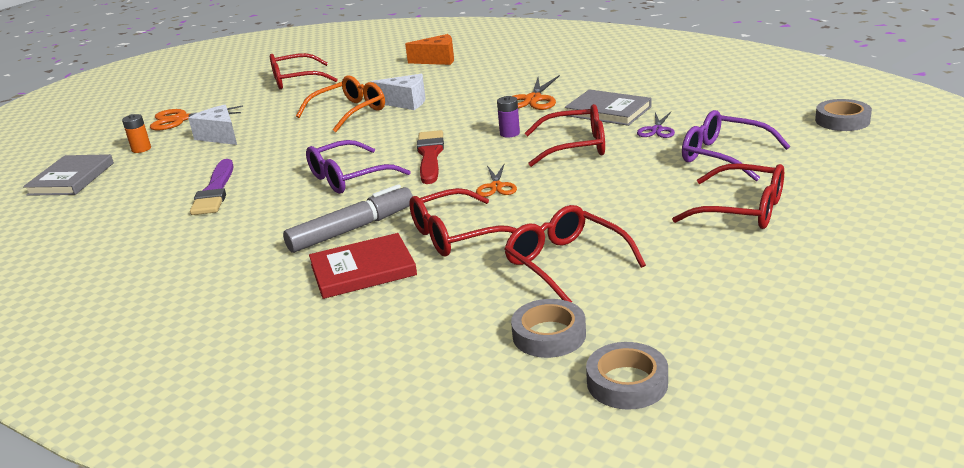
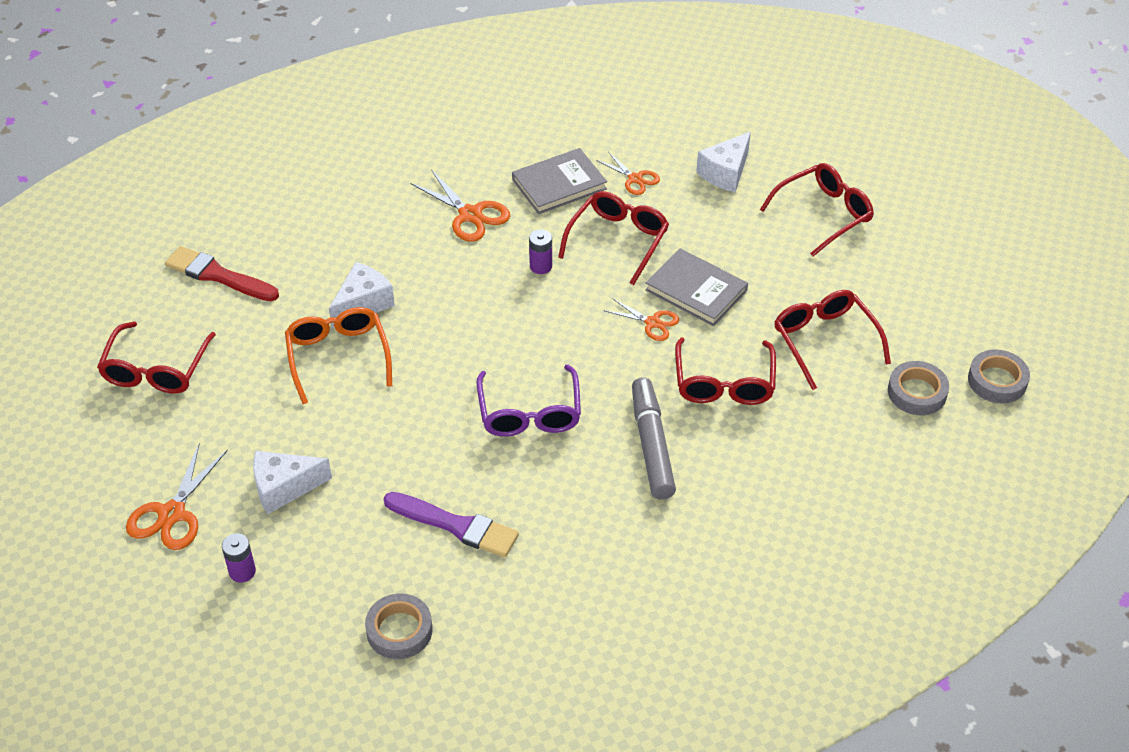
camera: 65 degrees left, 20 degrees up
(71, 179) = (273, 656): grey book -> grey book (696, 290)
(141, 149) = (242, 571): orange battery -> purple battery
(363, 270) = (737, 461): red book -> none
(430, 156) = (536, 338): red brush -> red brush (218, 275)
(437, 60) = (249, 230): orange cheese -> none
(565, 263) = (824, 341): red glasses -> red glasses turned 75 degrees clockwise
(656, 130) = (635, 179): purple scissors -> orange scissors
(723, 156) = (725, 173): purple glasses -> white cheese
(842, 121) = (725, 81): grey tape -> grey tape (399, 630)

